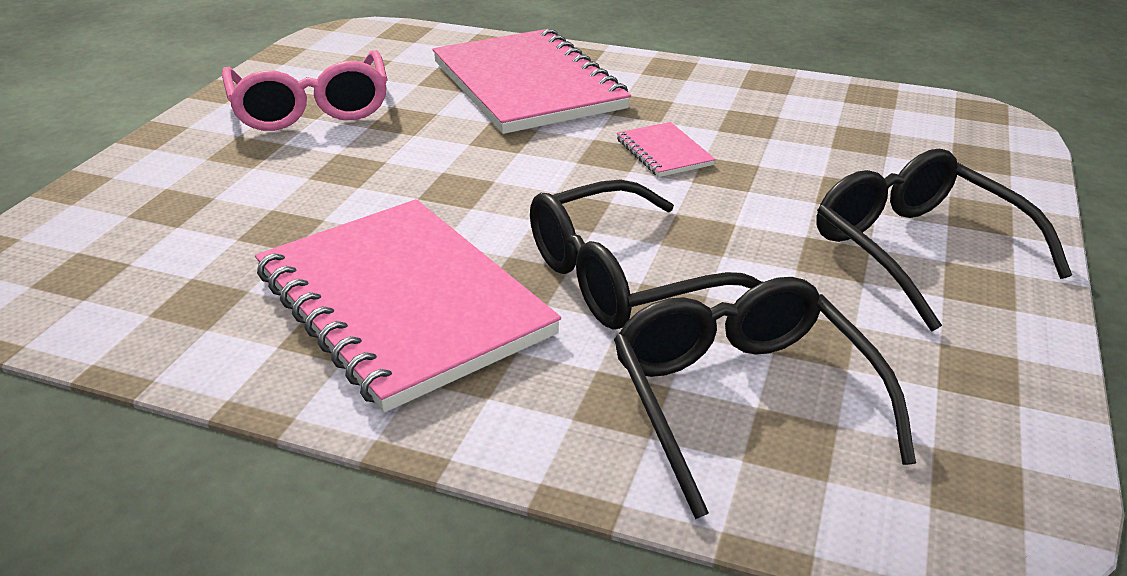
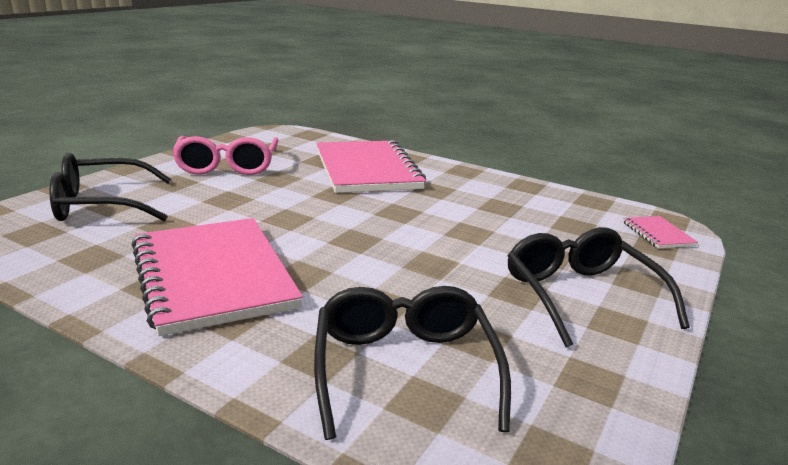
camera: 10 degrees right, 10 degrees down
(622, 278) = (364, 283): black glasses -> black glasses (101, 205)
(664, 152) = (434, 216): pink notebook -> pink notebook (658, 234)

